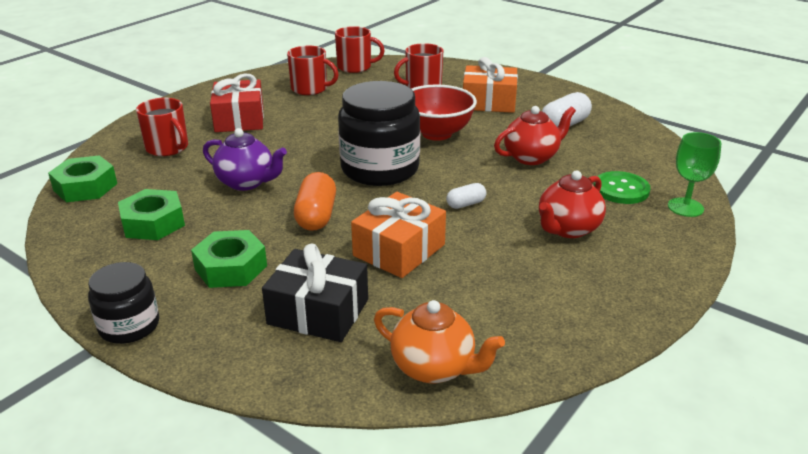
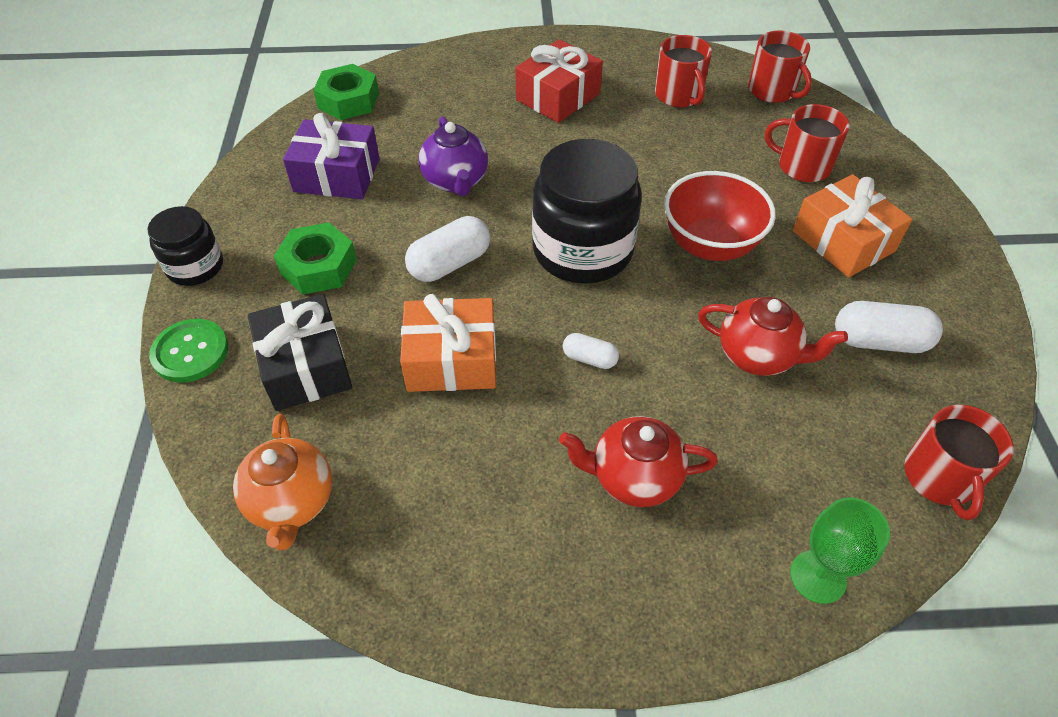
camera: 50 degrees right, 20 degrees up
(153, 223) = (337, 175): green nut -> purple gift
(168, 148) = (457, 95): red mug -> red mug (939, 478)
(316, 216) = (449, 263): orange capsule -> white capsule
(621, 189) = (783, 484): green button -> green button (190, 352)

